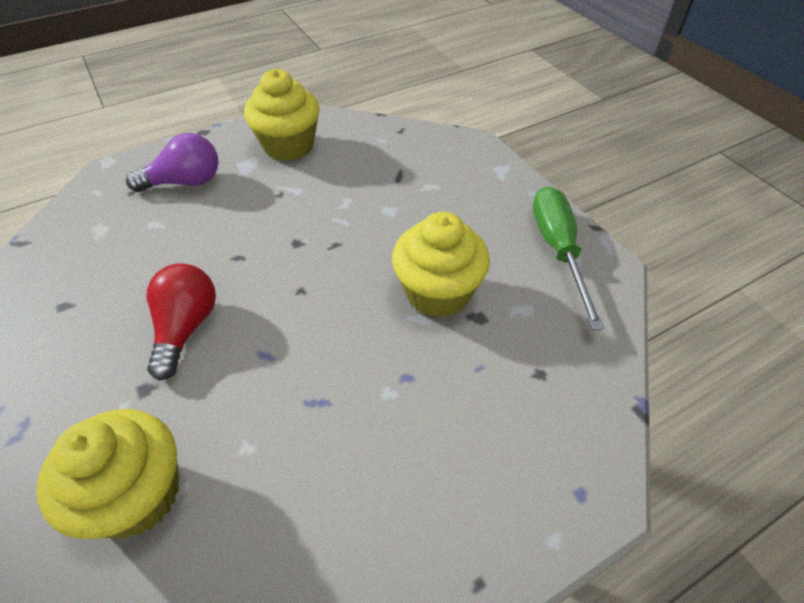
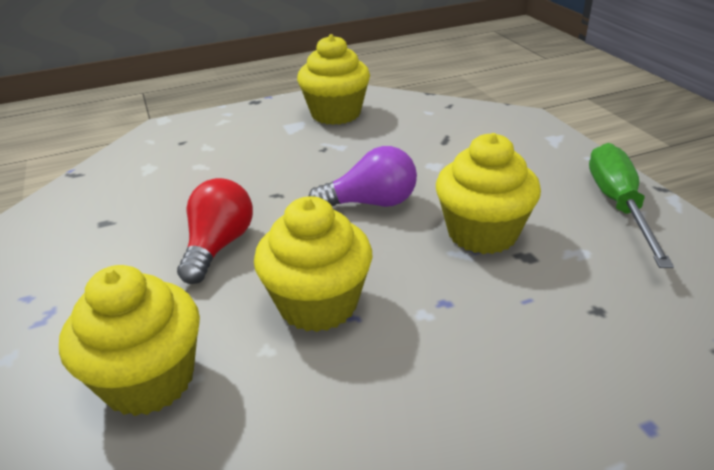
camera: 10 degrees right, 15 degrees down
(185, 182) = (233, 137): purple light bulb -> purple light bulb (371, 203)
(290, 390) = (318, 304): none -> yellow cupcake

